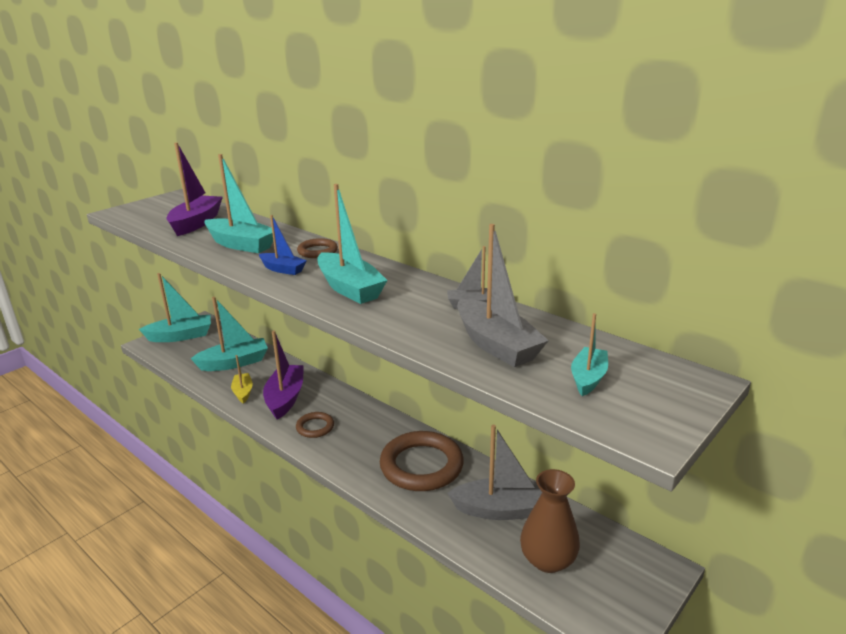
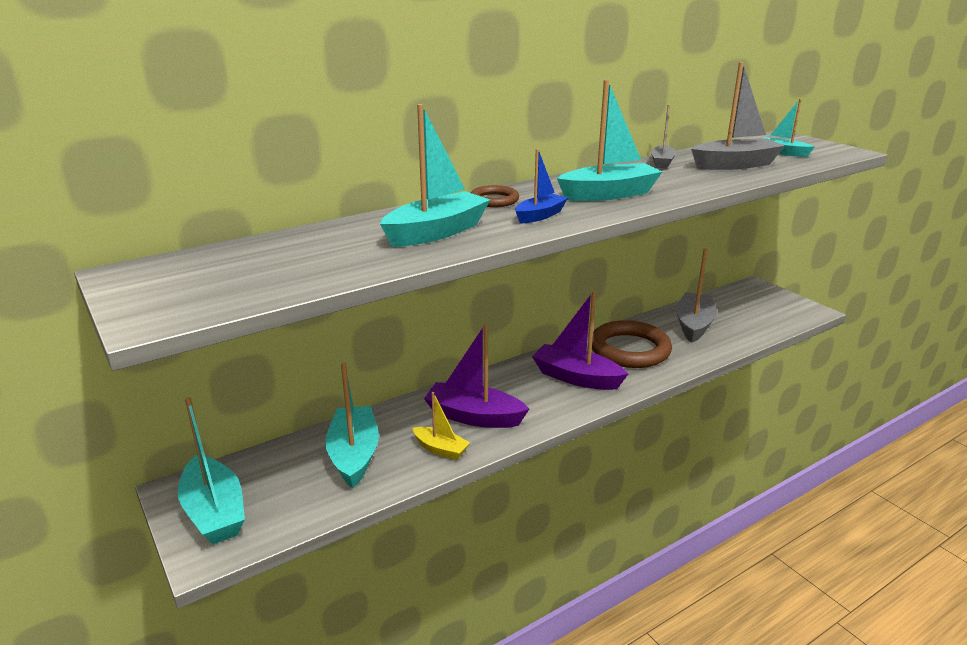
camera: 75 degrees left, 0 degrees up
(181, 336) = (214, 512): turquoise boat -> turquoise boat turned 150 degrees clockwise
(196, 223) = (309, 257): purple boat -> purple boat (576, 377)
(243, 392) = (441, 449): yellow boat -> yellow boat turned 150 degrees counterclockwise
(315, 427) = (545, 400): brown ring -> none
(548, 560) = (749, 318): brown vase -> none

